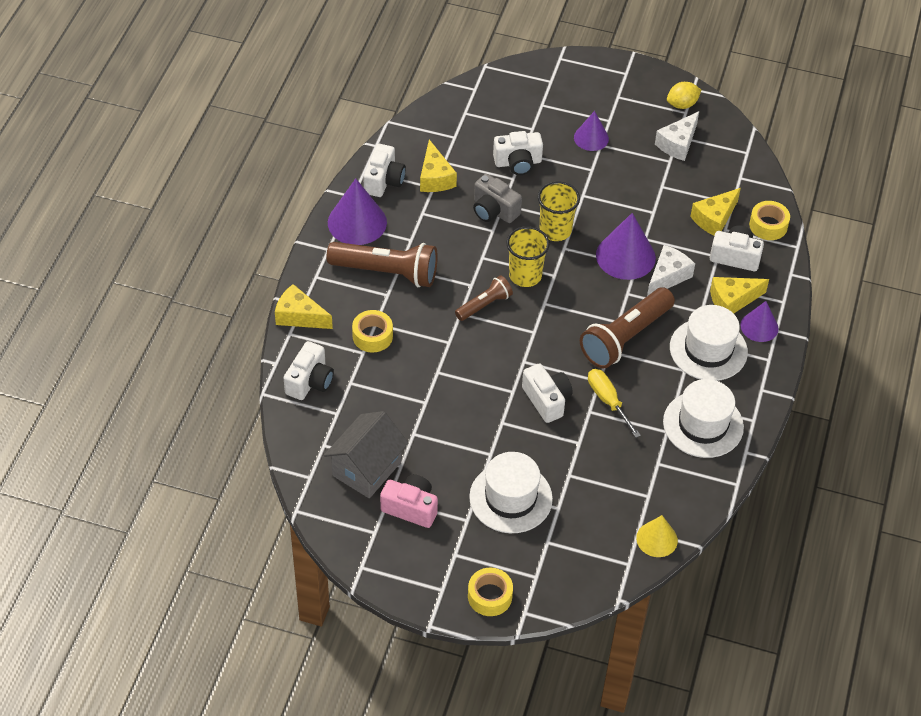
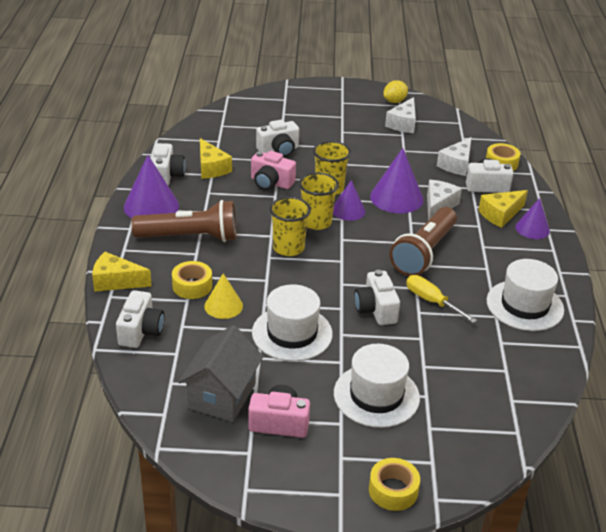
camera: 15 degrees left, 15 degrees down
(484, 305) = (288, 248): brown flashlight -> yellow cup
(494, 210) = (271, 183): grey camera -> pink camera
(547, 400) = (376, 309): white camera -> white camera turned 150 degrees counterclockwise
(591, 138) = (332, 128): purple cone -> purple cone (348, 210)
(657, 539) = (533, 405): yellow cone -> yellow cone (223, 306)
(708, 349) = (499, 250): white hat -> white hat (292, 333)
(714, 219) = (456, 165): yellow cheese -> white cheese

